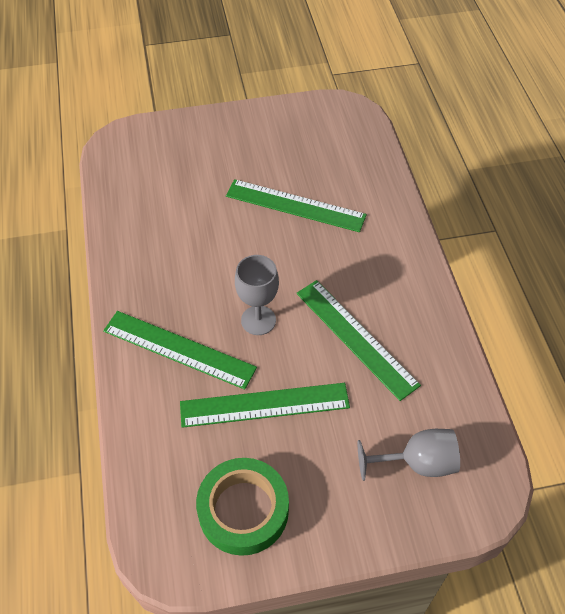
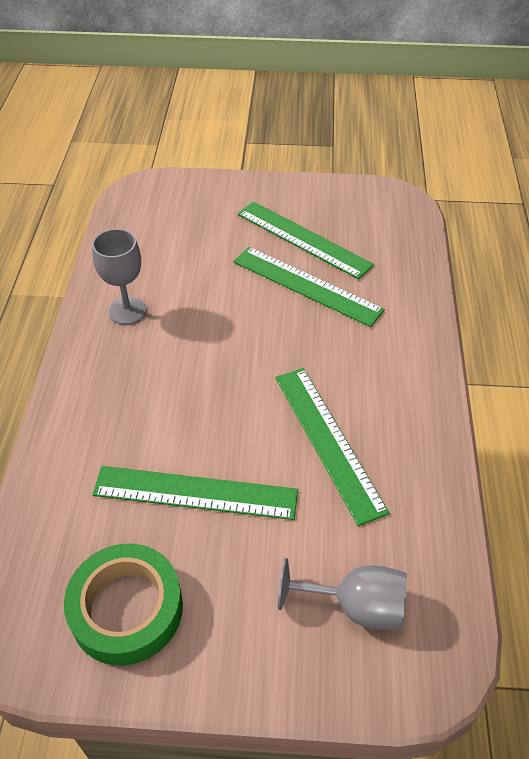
camera: 15 degrees right, 5 degrees down
(179, 349) = (123, 409): green ruler -> green ruler (303, 239)
(258, 320) = (222, 397): grey goblet -> grey goblet (127, 311)

